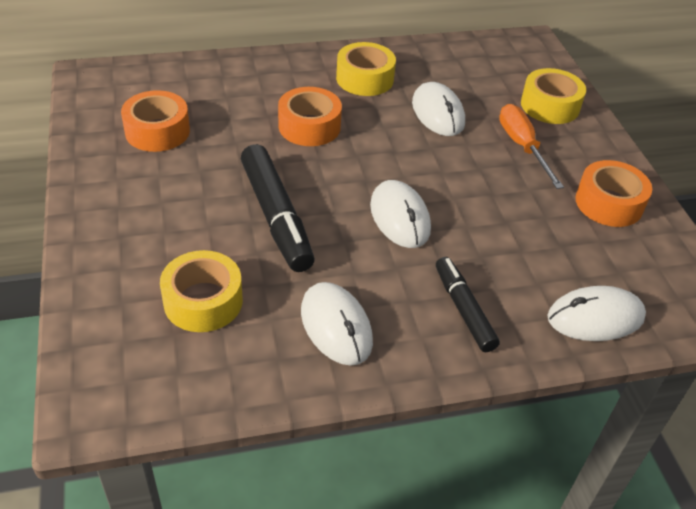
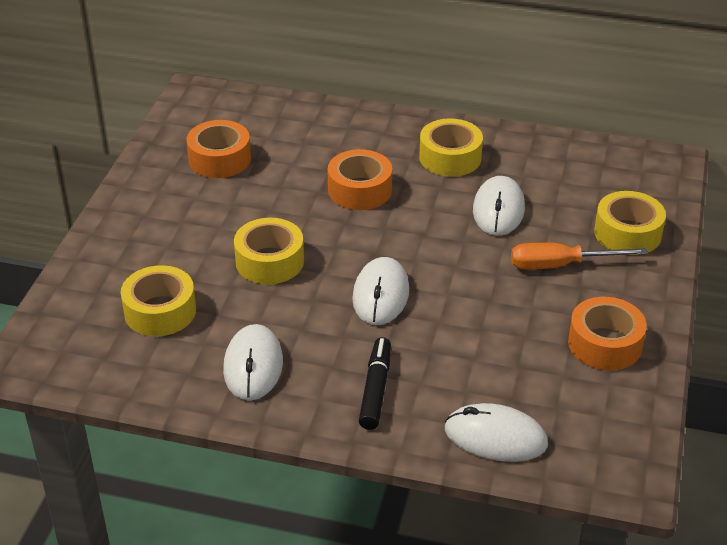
camera: 30 degrees right, 5 degrees down
(276, 216) = (269, 261): black marker -> yellow tape
(522, 146) = (560, 265): orange screwdriver -> orange screwdriver turned 105 degrees counterclockwise

